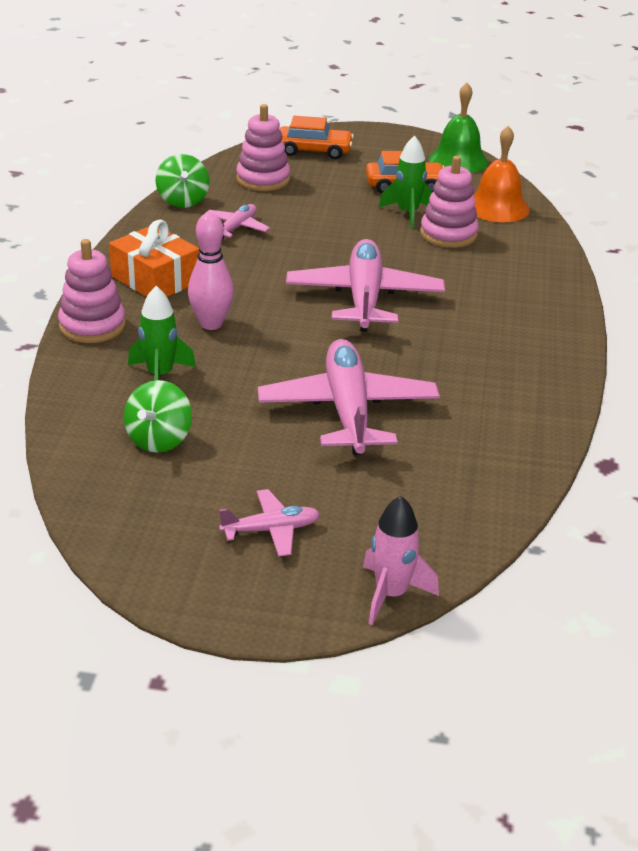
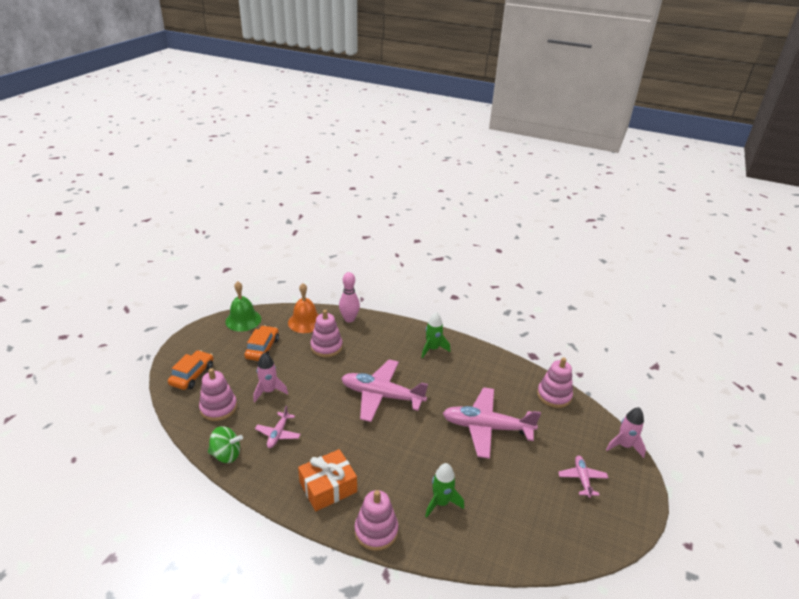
camera: 75 degrees left, 0 degrees up
(159, 440) = (505, 513): green spinning top -> none
(211, 324) = (390, 468): pink bowling pin -> pink bowling pin (349, 319)
(236, 228) = (278, 434): pink plane -> pink plane turned 120 degrees counterclockwise
(316, 207) = (269, 391): none -> pink rocket
(407, 213) = (296, 356): green rocket -> green rocket (432, 349)
(489, 492) = (554, 395): none -> pink stacking toy

